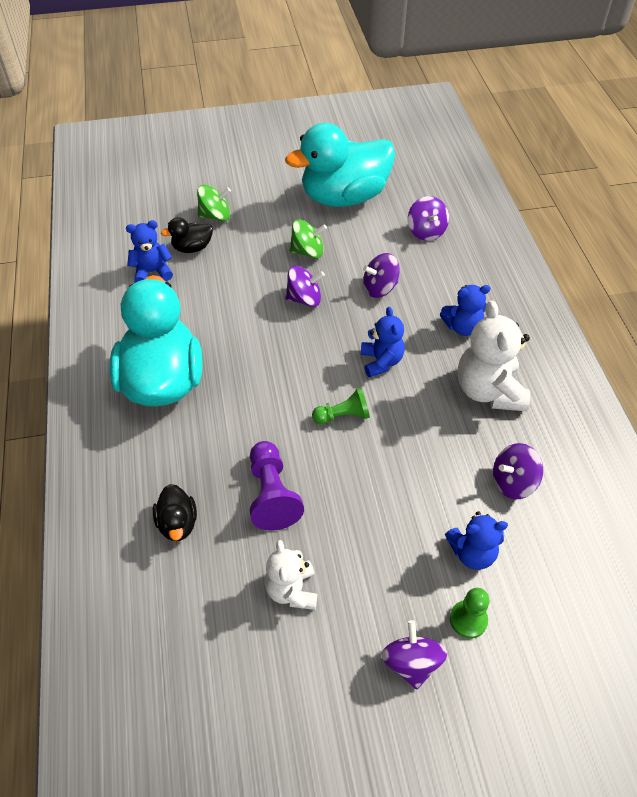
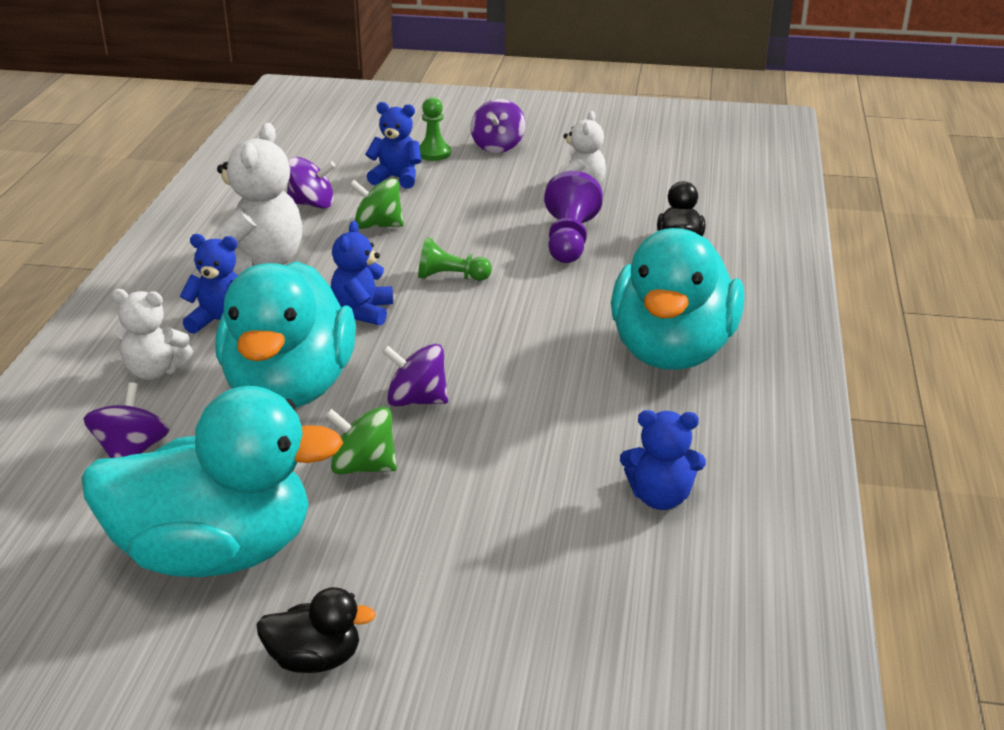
camera: 160 degrees left, 20 degrees down
(192, 248) = (572, 523): black duck -> black duck (315, 659)
(215, 216) = (501, 578): green spinning top -> green spinning top (378, 225)
(380, 288) = (290, 388): purple spinning top -> turquoise duck
(464, 280) = (155, 371): none -> white teddy bear

